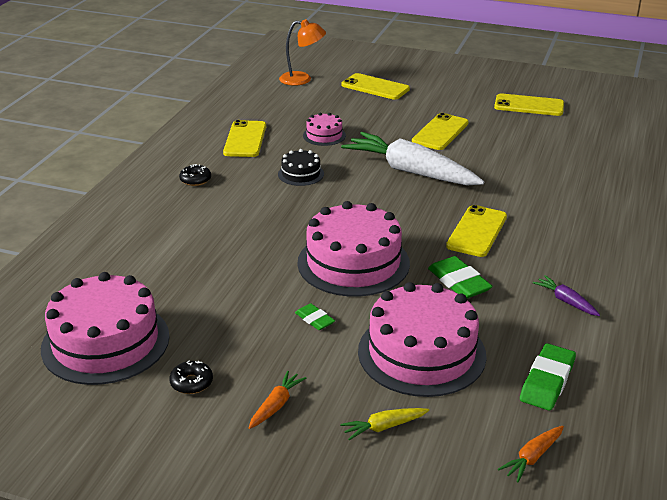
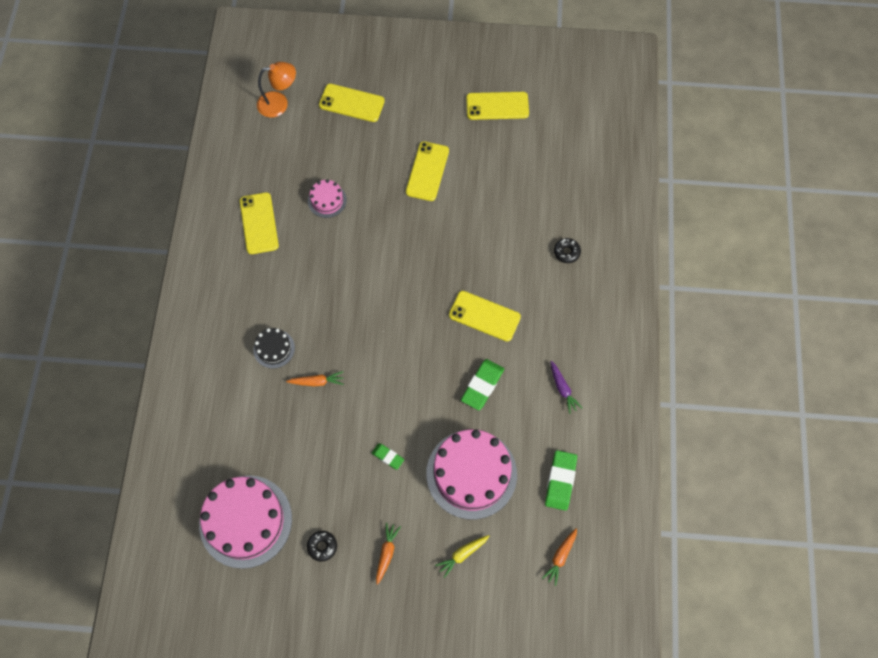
camera: 15 degrees left, 35 degrees up
(195, 180) = (237, 298): black donut -> black donut (566, 252)
(254, 248) = (317, 382): none -> orange carrot
(301, 174) = (324, 267): black cake -> black cake (274, 349)
(353, 263) = (398, 381): pink cake -> none
(411, 171) = (415, 241): white carrot -> none
(458, 282) = (482, 385): green eraser -> green eraser turned 75 degrees clockwise
(477, 231) = (484, 316): yellow phone -> yellow phone turned 75 degrees counterclockwise
(566, 301) = (562, 389): purple carrot -> purple carrot turned 150 degrees counterclockwise

